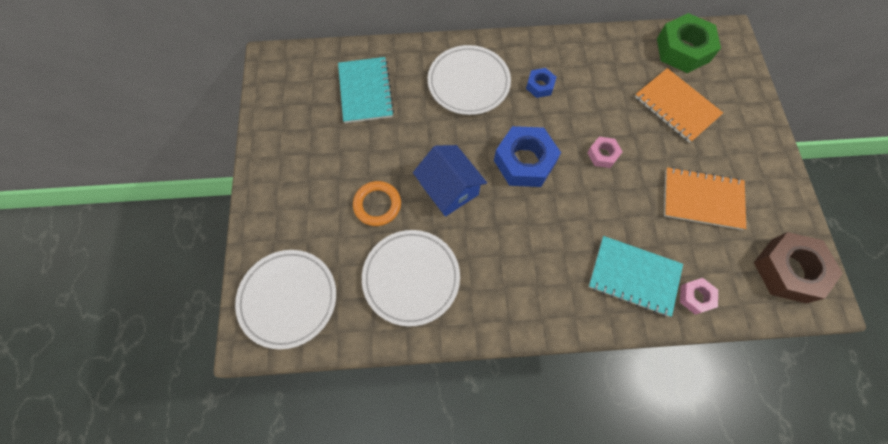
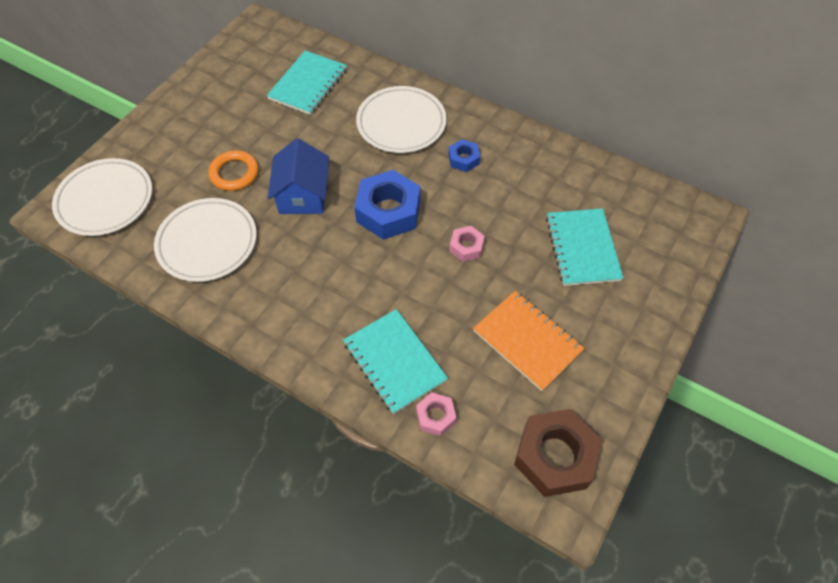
camera: 35 degrees right, 10 degrees down
(676, 106) = (582, 248): orange notebook -> turquoise notebook
(683, 50) = (640, 204): green nut -> none

